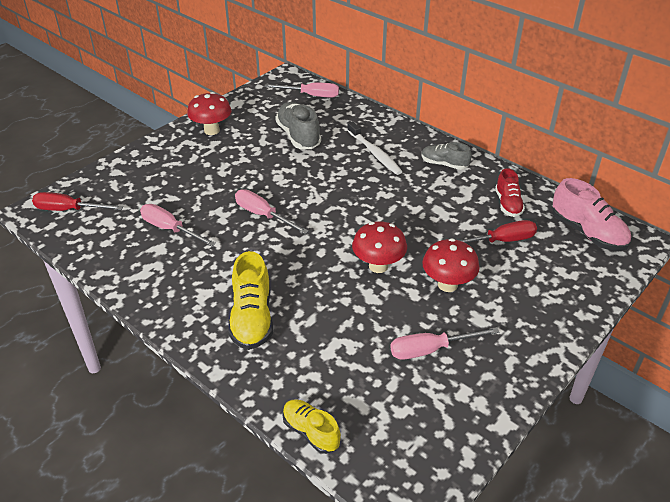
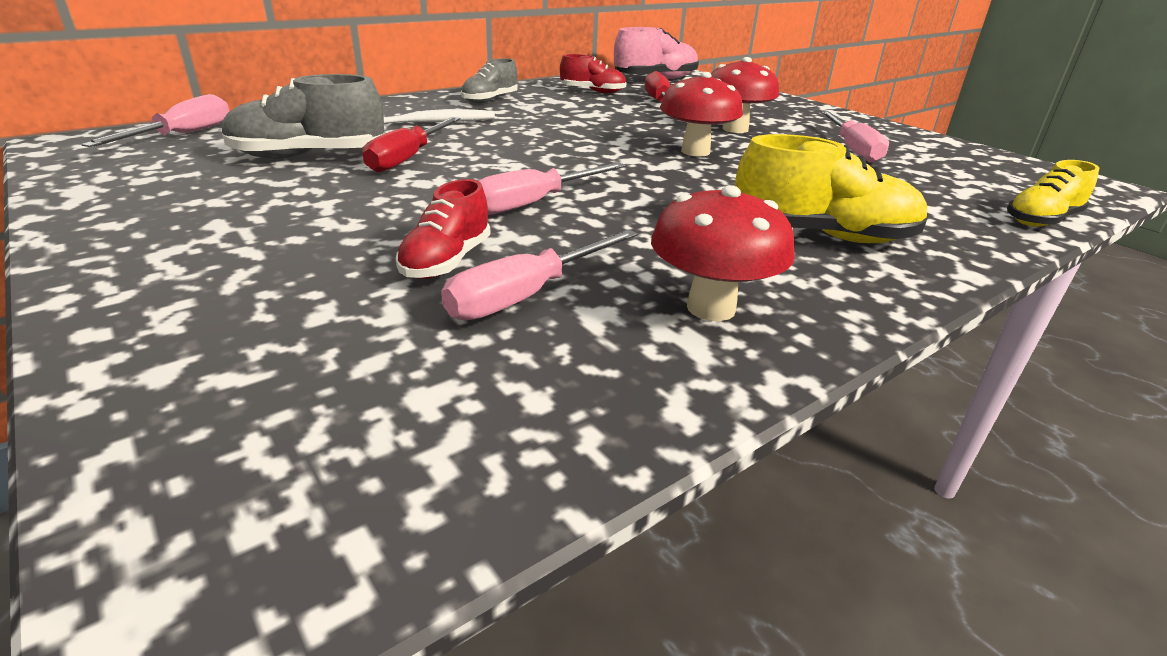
camera: 80 degrees left, 10 degrees down
(69, 210) = (291, 489): red screwdriver -> red screwdriver (408, 158)
(194, 204) = (446, 261): none -> red shoe
(212, 130) = (157, 222): red mushroom -> red mushroom (711, 308)

